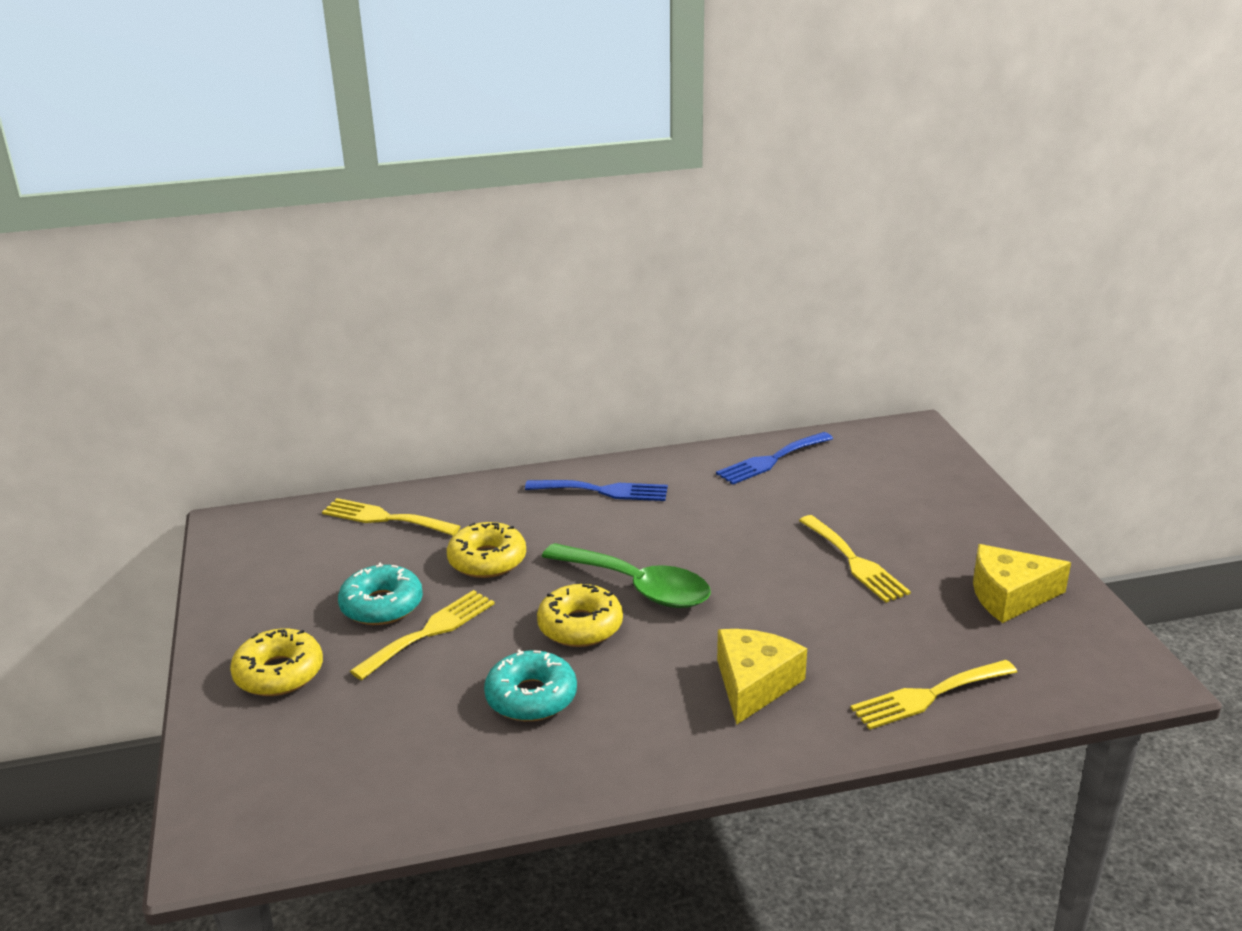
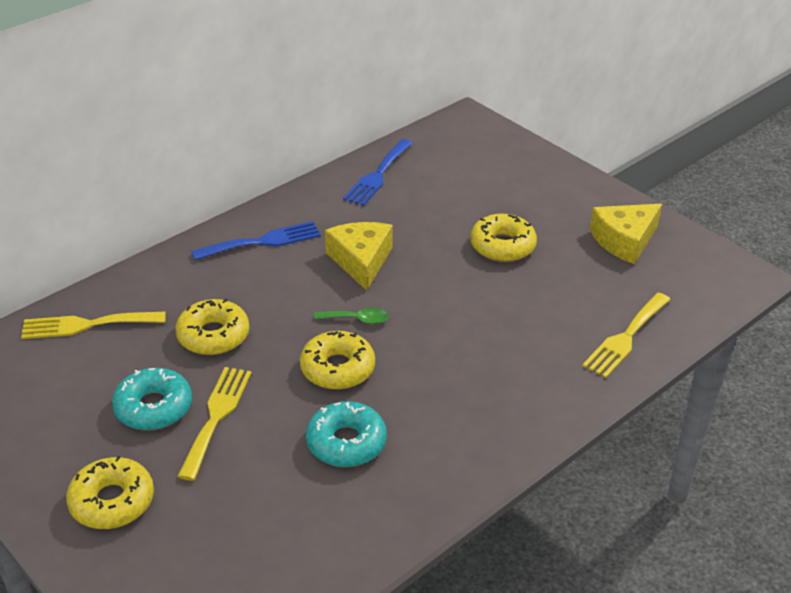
camera: 30 degrees left, 10 degrees up
(638, 587) = (357, 319): green spoon -> green spoon, size x0.45
(754, 684) = (503, 371): yellow cheese -> yellow cheese (361, 261)
(854, 562) = (502, 246): yellow fork -> yellow donut

